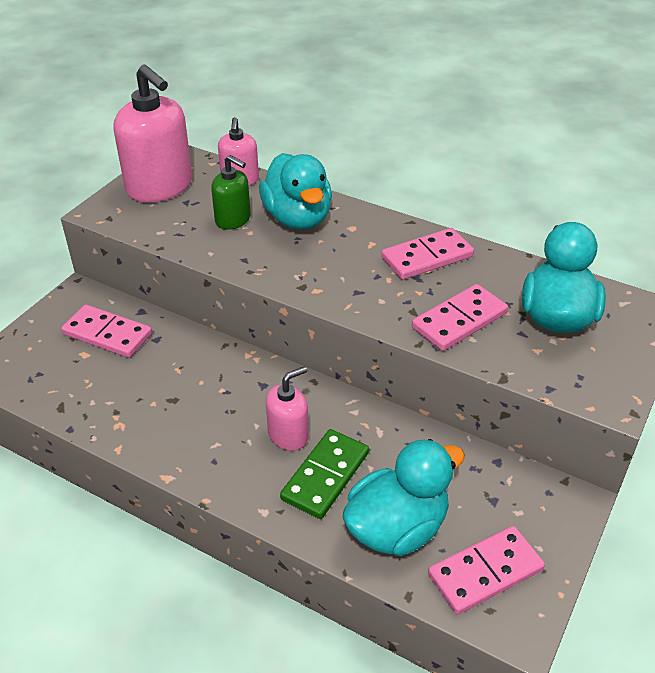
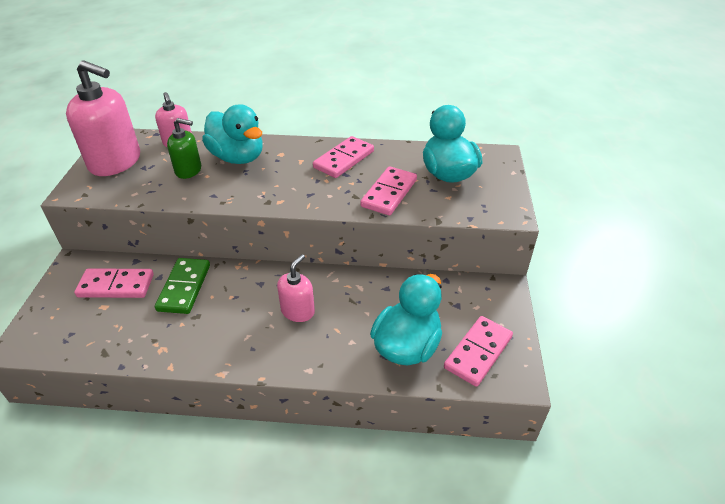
camera: 25 degrees left, 0 degrees up
(325, 476) = (339, 329): green domino -> green domino (184, 287)

